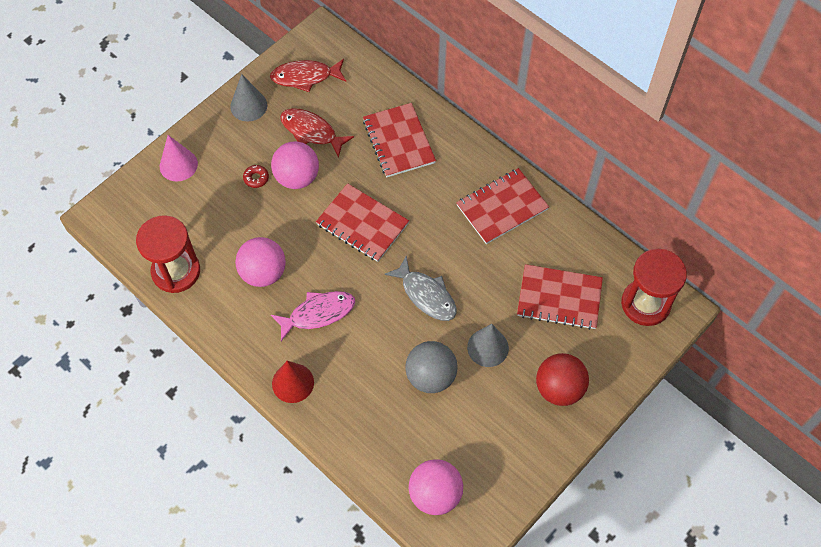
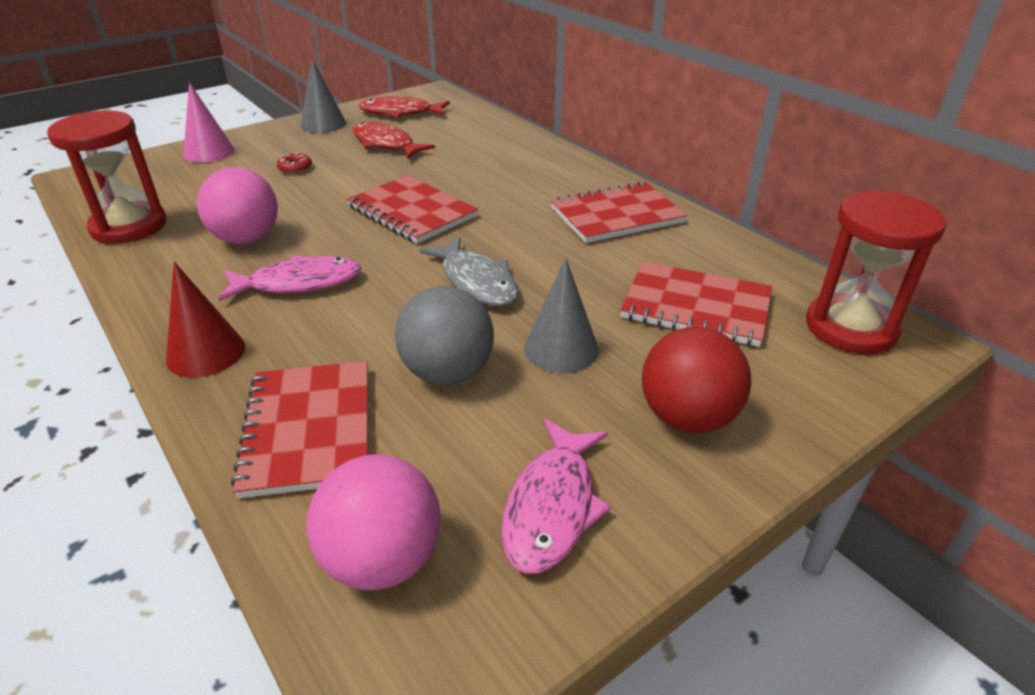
camera: 10 degrees right, 25 degrees down
(297, 177) = (347, 171): pink ball -> none
(398, 141) = (491, 158): red notebook -> red notebook (308, 429)
(502, 454) = (552, 506): none -> pink fish

